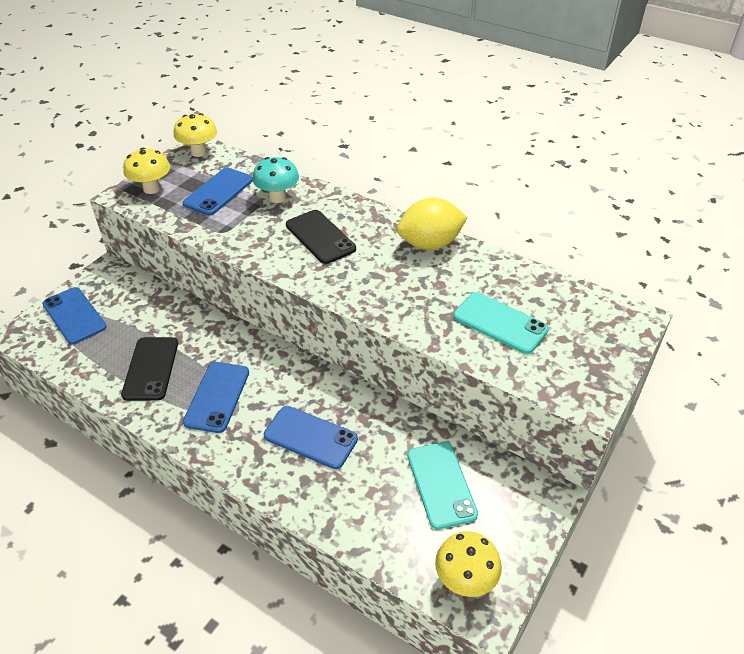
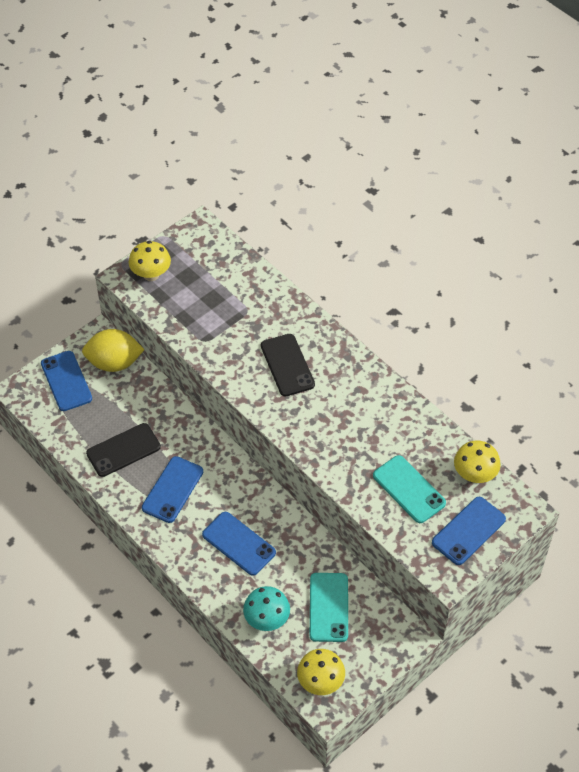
camera: 15 degrees right, 10 degrees up
(151, 368) = (123, 450): black phone -> black phone turned 45 degrees clockwise
(199, 152) = (201, 235): yellow mushroom -> yellow mushroom (474, 475)
(218, 192) = (210, 291): blue phone -> blue phone (468, 531)
(277, 197) = (261, 310): turquoise mushroom -> turquoise mushroom (267, 620)
(430, 244) = (380, 394): yellow lemon -> yellow lemon (114, 363)

